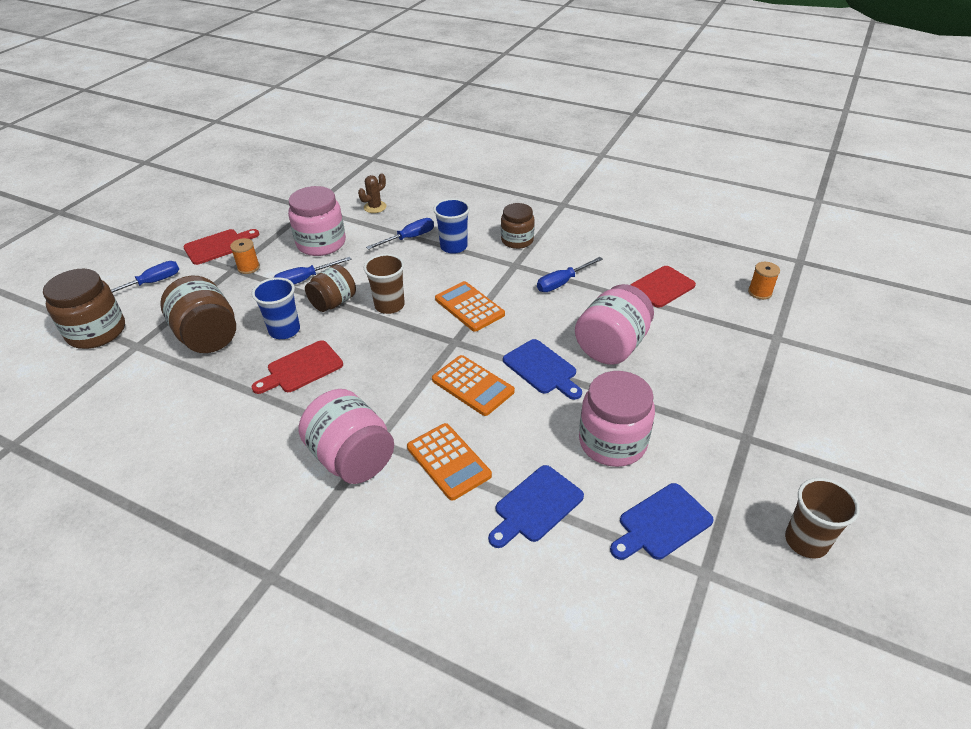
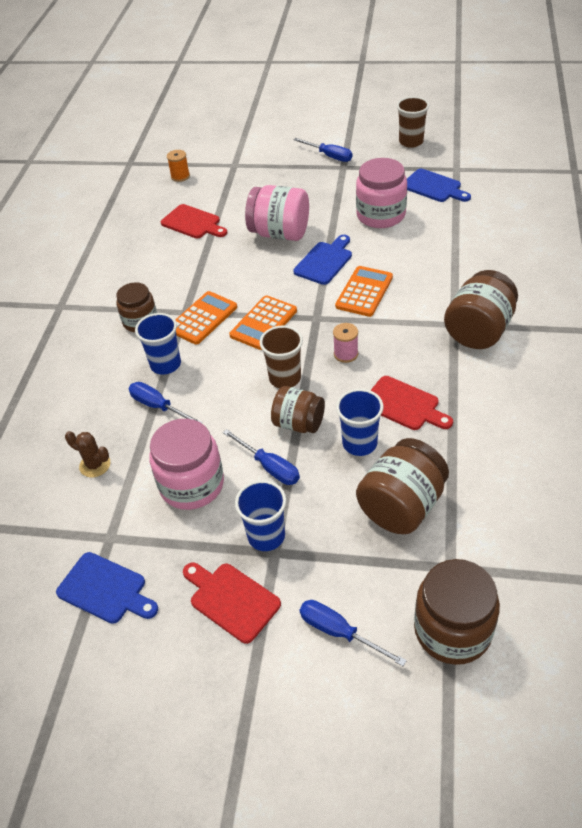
camera: 105 degrees left, 5 degrees up
(248, 267) = (266, 536): orange spool -> blue cup
(352, 458) = (478, 331): pink jar -> brown jar
(391, 349) = (346, 354): none -> pink spool
(448, 461) = (447, 281): orange calculator -> orange calculator (203, 318)
(536, 506) = (456, 234): blue cutting board -> blue cutting board (105, 589)
(562, 283) = (204, 276): blue screwdriver -> blue screwdriver (329, 156)

